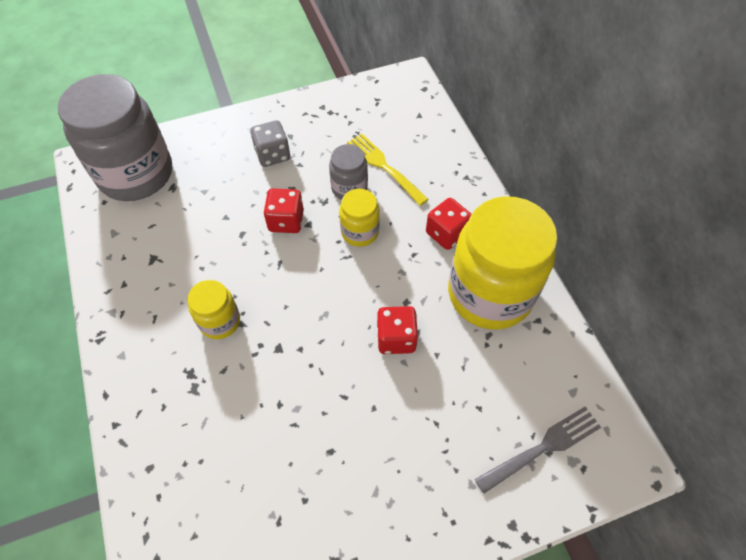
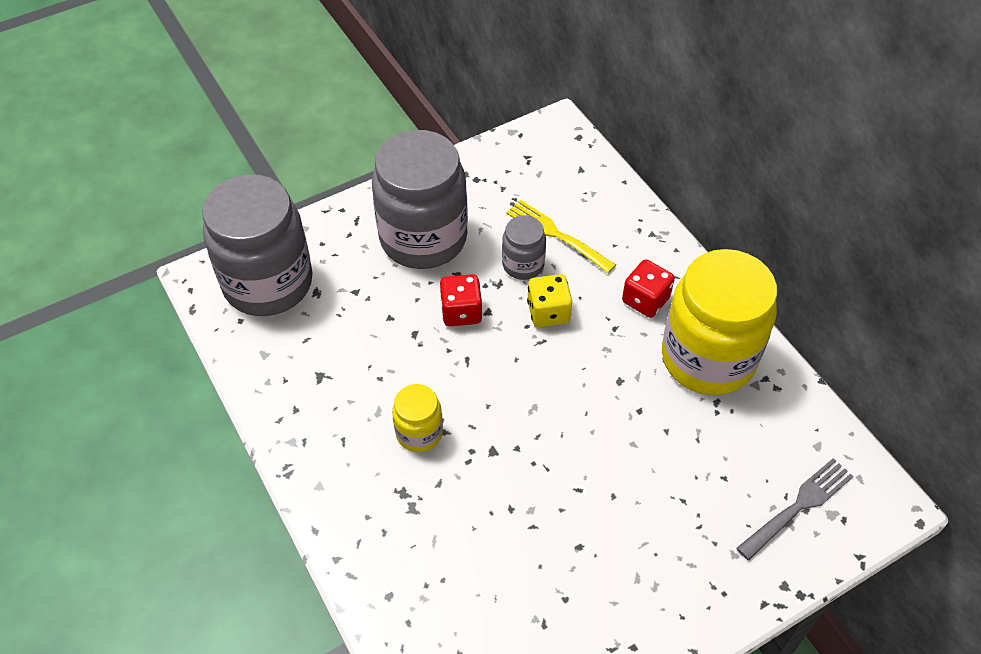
camera: 10 degrees left, 5 degrees down
(272, 154) = (423, 238): grey dice -> grey jar
(360, 232) = (548, 312): yellow jar -> yellow dice
(396, 338) = (618, 420): red dice -> none

